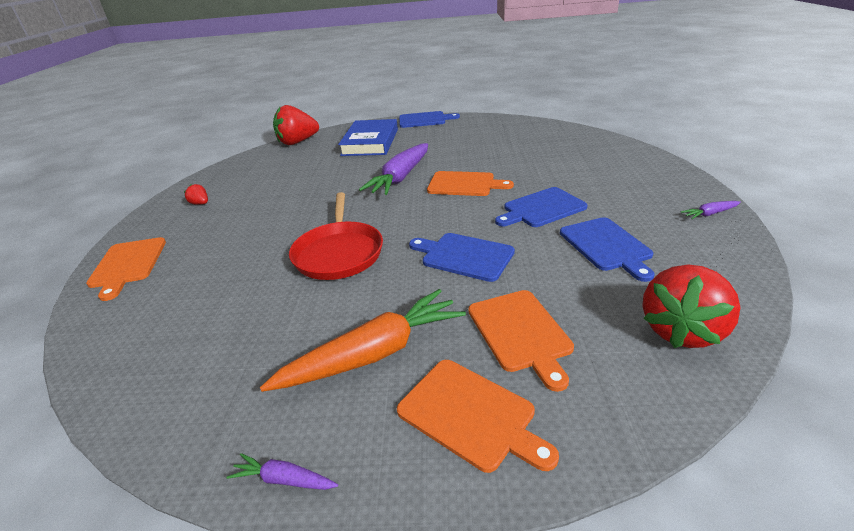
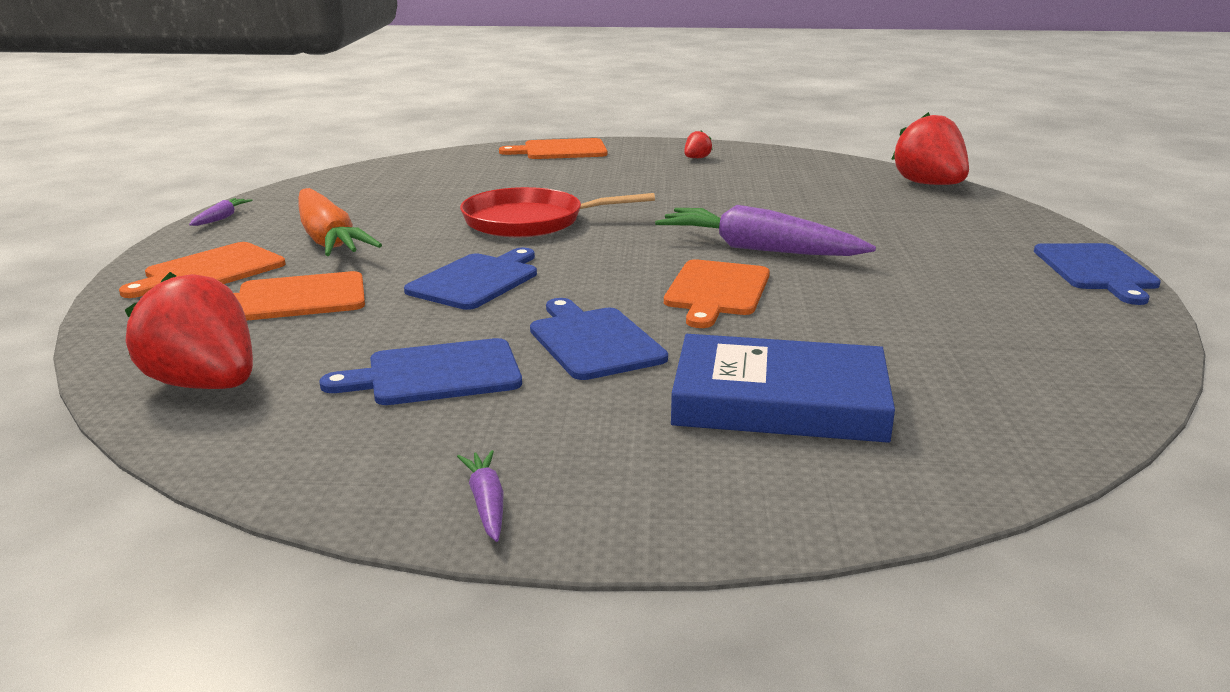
camera: 90 degrees right, 10 degrees down
(370, 142) = (934, 228): blue book -> blue book (779, 400)

